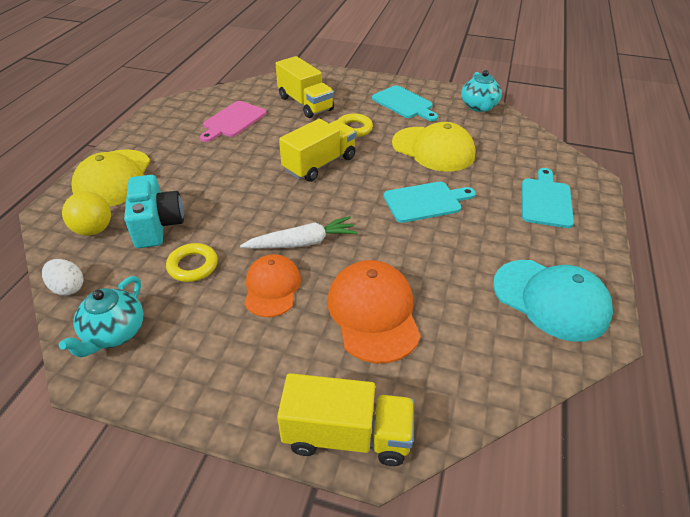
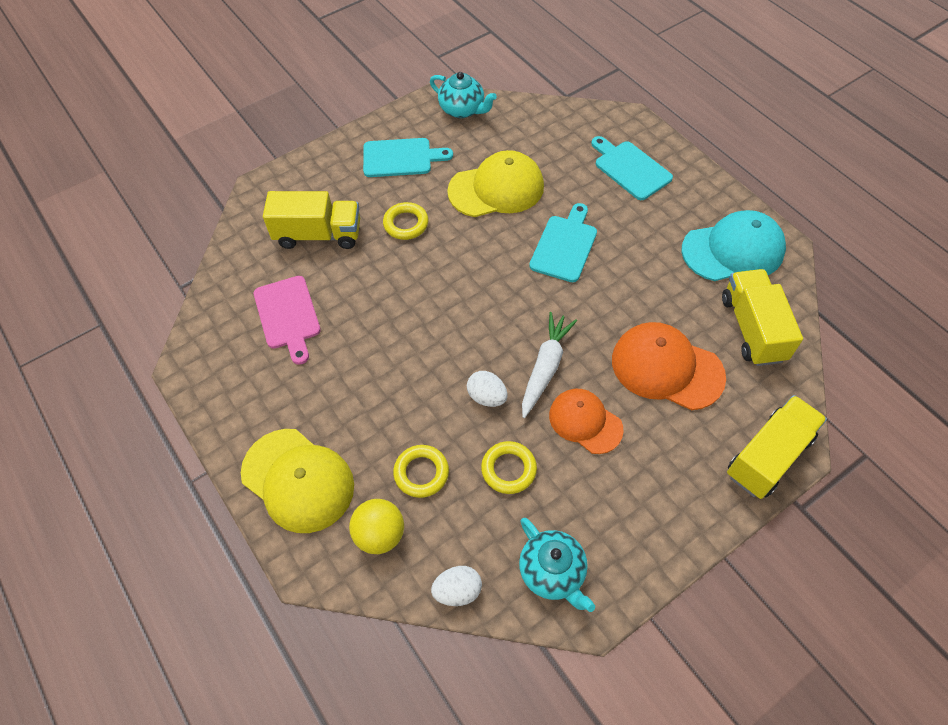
camera: 50 degrees left, 15 degrees up
(157, 225) = (421, 473): turquoise camera -> yellow ring
(248, 226) = (487, 397): none -> white egg
(319, 164) = (440, 287): yellow truck -> yellow truck (752, 329)

